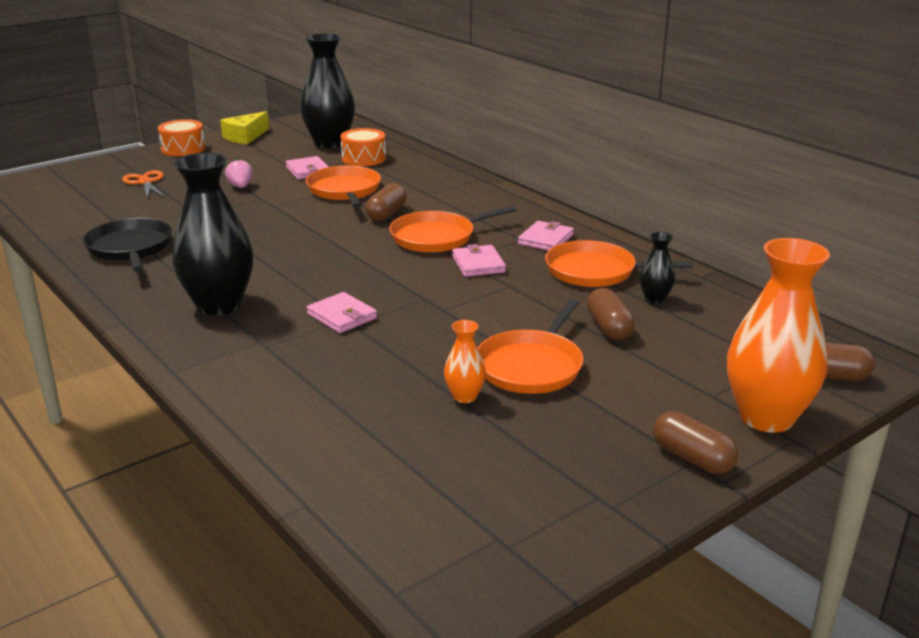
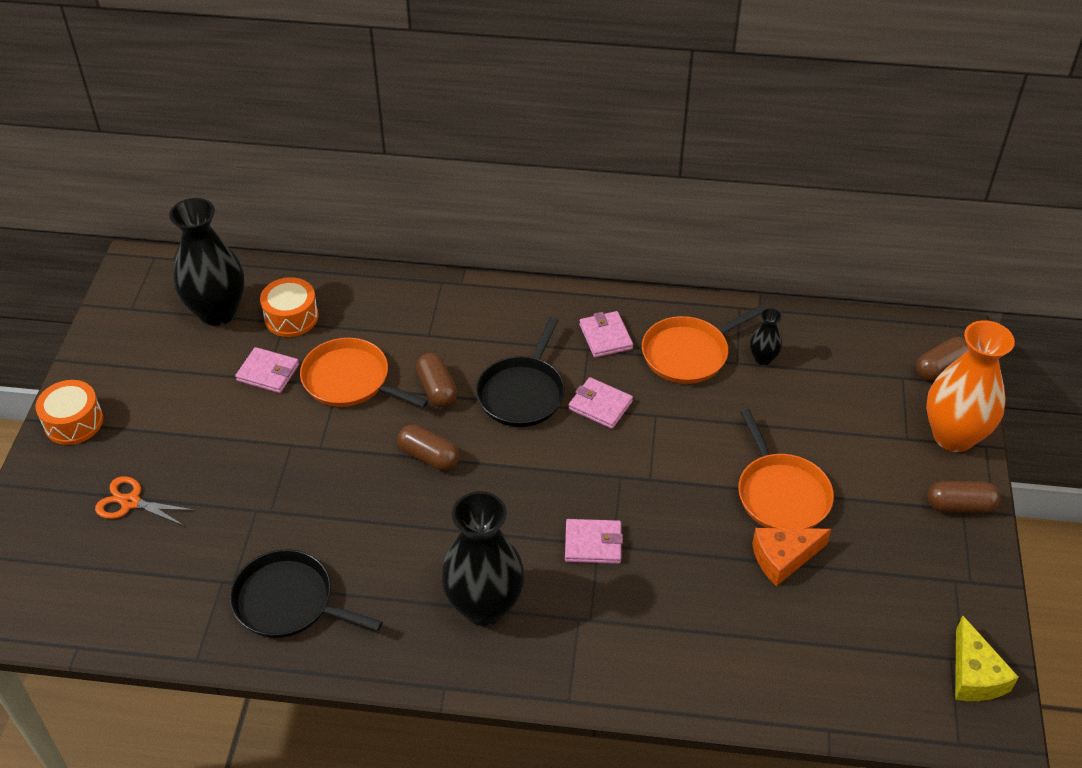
camera: 45 degrees left, 20 degrees up
(241, 186) = (242, 441): pink strawberry -> none
(245, 137) = (108, 357): yellow cheese -> yellow cheese (974, 675)
(437, 237) = (522, 393): orange pan -> black pan
(464, 396) = (783, 558): orange vase -> orange cheese
(609, 328) = (775, 414): brown capsule -> brown capsule (429, 457)

